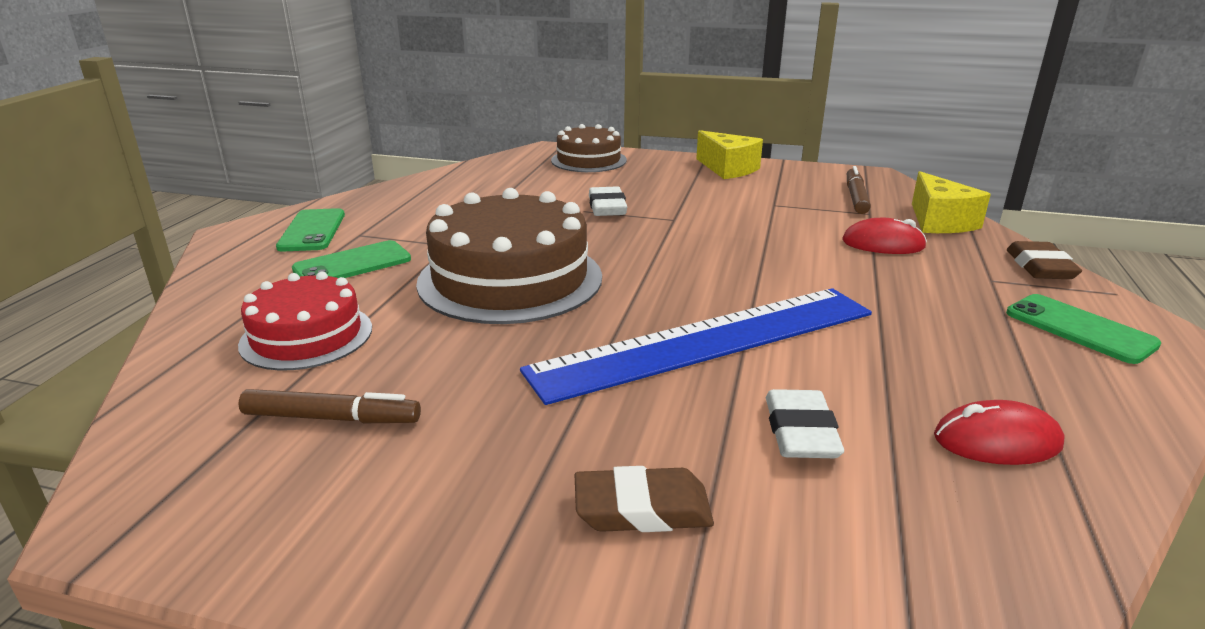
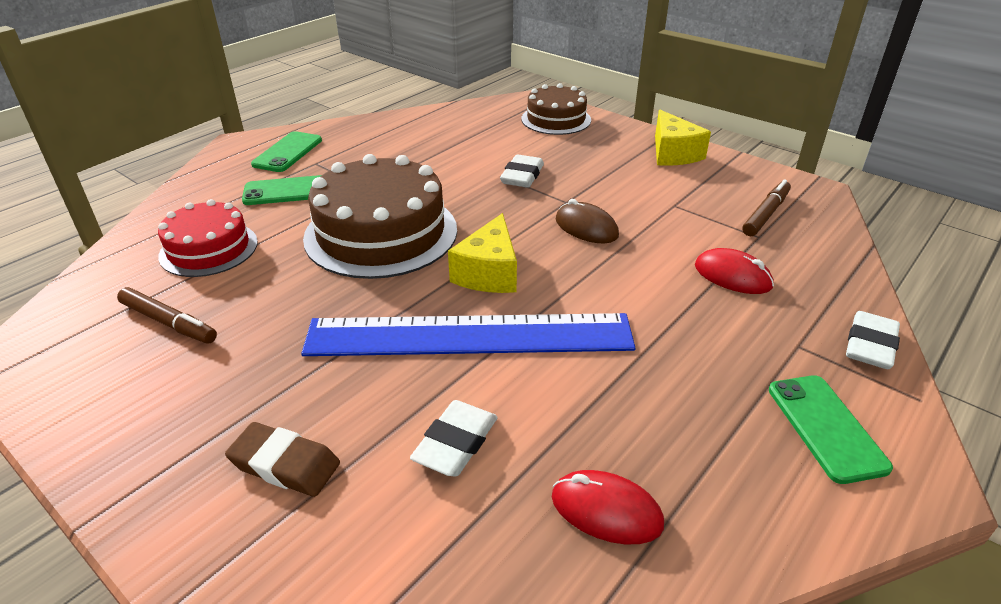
camera: 25 degrees right, 10 degrees up
(716, 235) = (586, 228): none -> brown mouse
(939, 222) = (822, 264): yellow cheese -> yellow cheese (488, 273)
(1040, 267) = (870, 345): brown eraser -> white eraser

